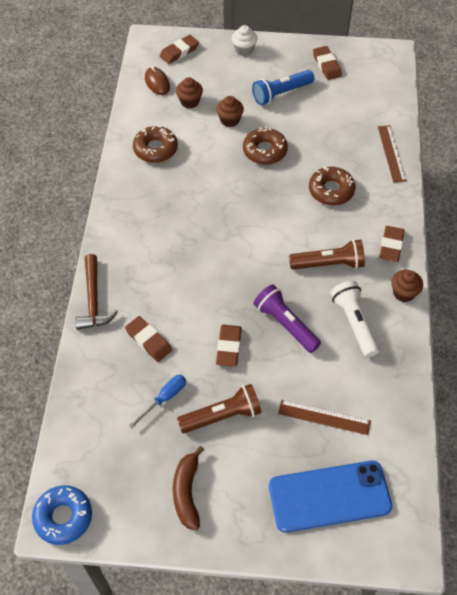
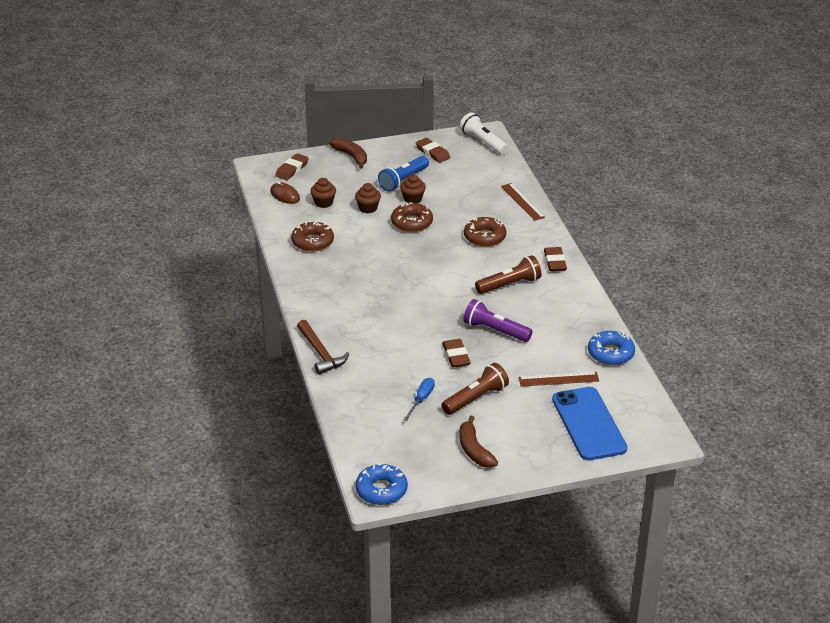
camera: 20 degrees left, 20 degrees down
(149, 340) = (385, 368): brown eraser -> none
(244, 50) = (351, 156): white cupcake -> brown banana
(329, 496) = (589, 424): blue phone -> blue phone turned 75 degrees counterclockwise
(354, 323) = (551, 317): white flashlight -> white flashlight (483, 142)
(398, 397) = (610, 353): none -> blue donut
(404, 293) = (581, 289): brown cupcake -> brown cupcake (412, 199)

